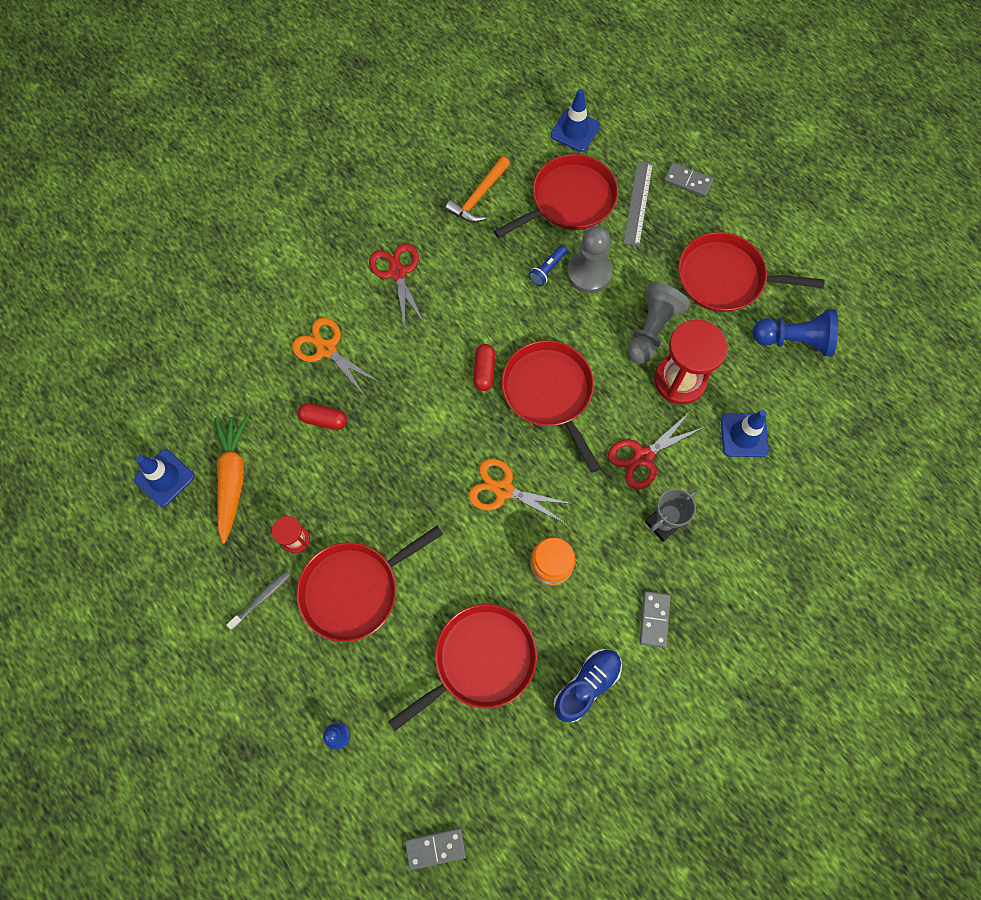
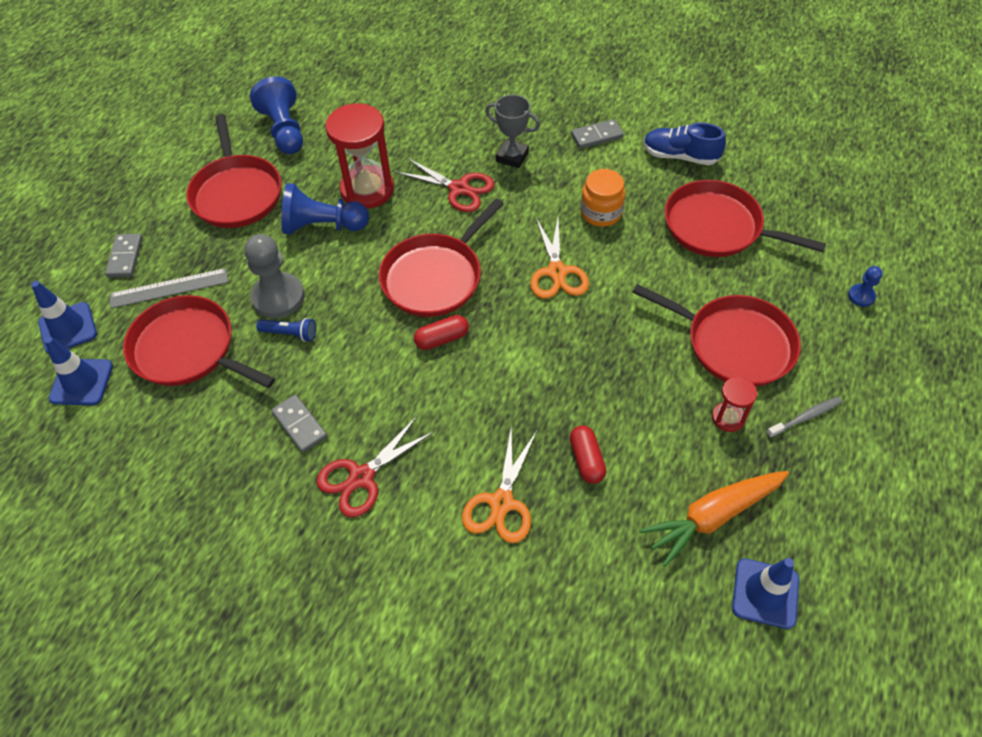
camera: 115 degrees left, 15 degrees down
(261, 598) = (805, 417): grey toothbrush -> grey toothbrush turned 135 degrees clockwise
(435, 848) = (875, 196): grey domino -> grey domino (300, 425)
(479, 196) = (215, 440): orange hammer -> none
(651, 330) = (323, 226): grey pawn -> blue pawn
(744, 435) = (398, 134): blue traffic cone -> blue traffic cone (68, 328)

